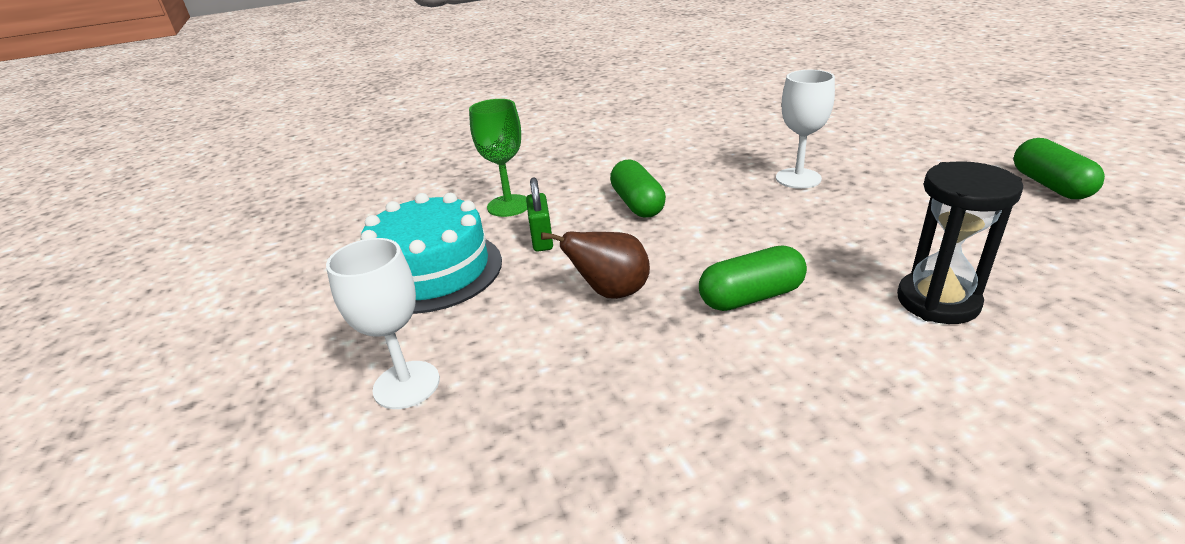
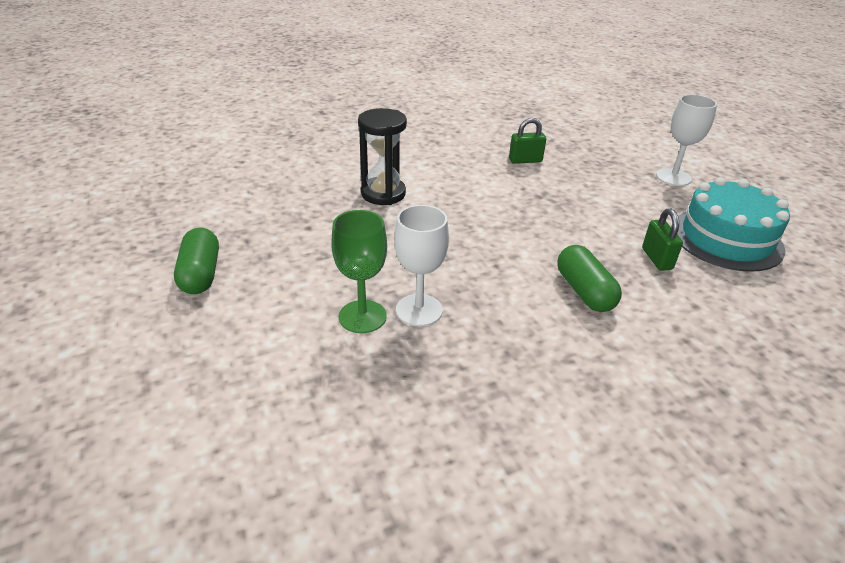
camera: 175 degrees right, 5 degrees up
(509, 206) = (718, 303): green goblet -> green goblet (362, 316)
(610, 293) = (582, 213): brown pear -> none
(695, 412) = (525, 160): none -> green padlock
(751, 297) = (491, 204): green capsule -> none

